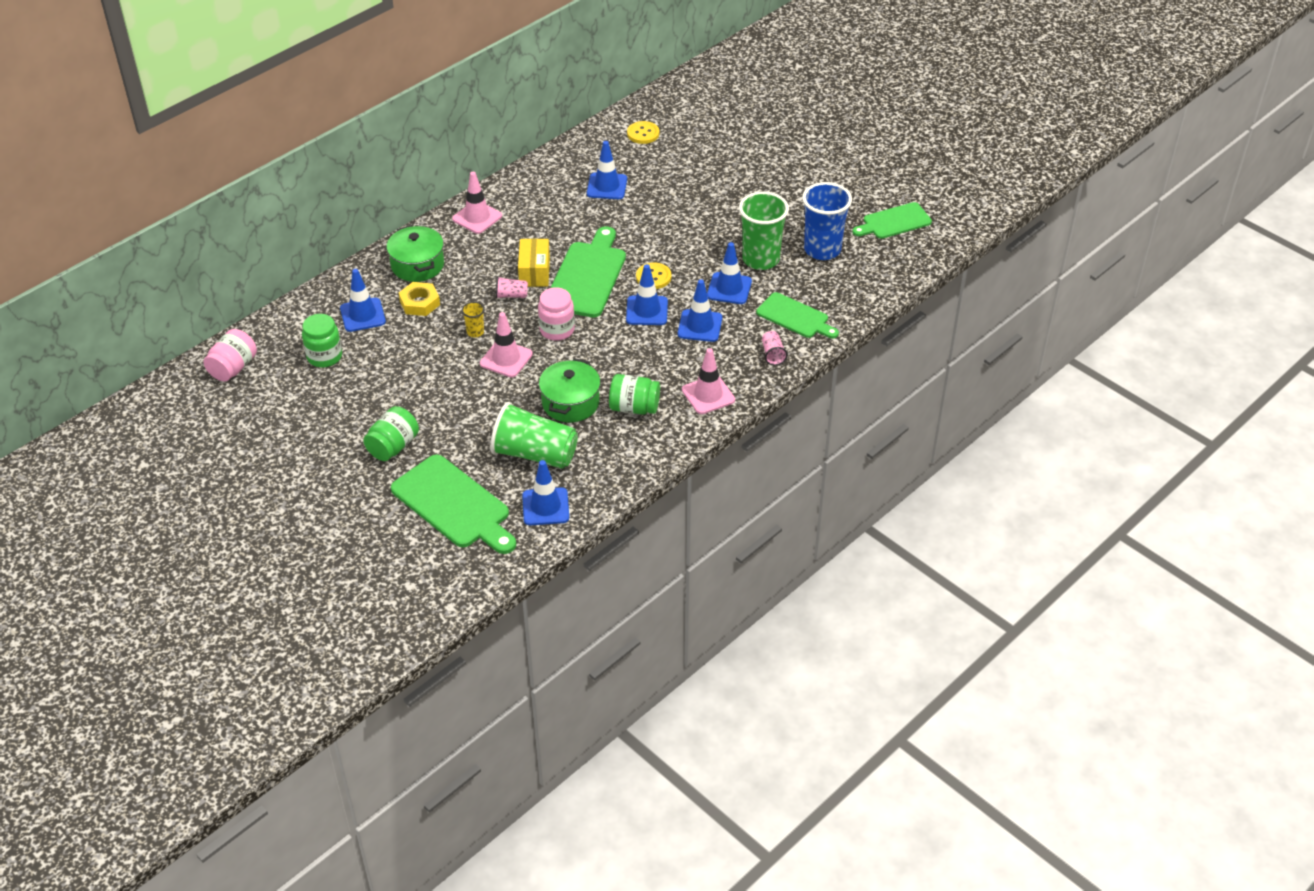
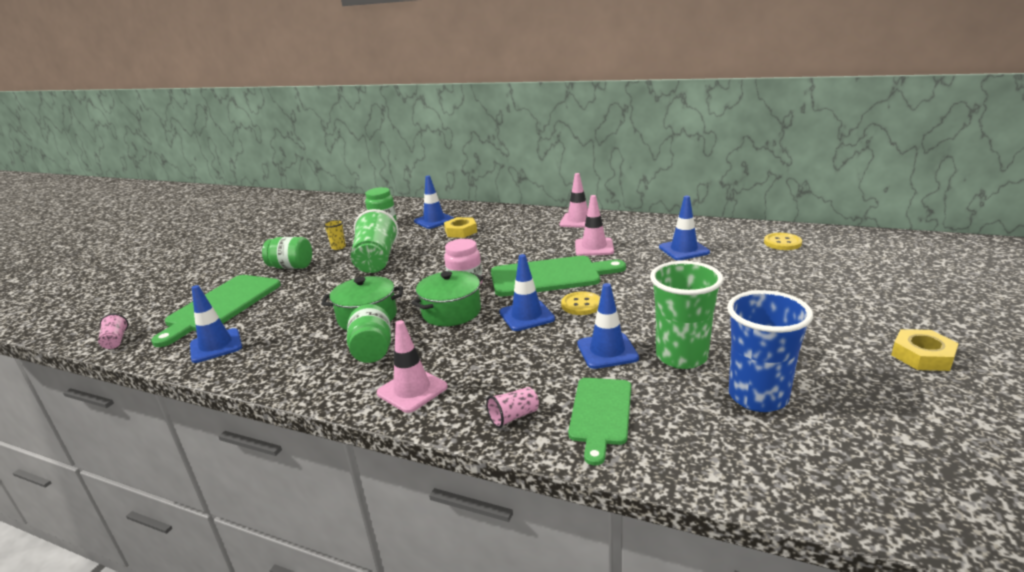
camera: 70 degrees right, 20 degrees down
(233, 368) = (360, 206): pink jar -> none
(417, 265) = (502, 220): green pot -> green pot (451, 312)
(475, 332) = (440, 256): yellow cup -> yellow cup (338, 247)
(506, 359) = (414, 275): pink traffic cone -> pink traffic cone (594, 247)
(511, 295) = (496, 256): pink cup -> pink cup (116, 341)
(534, 272) = (534, 255): yellow box -> none
(534, 454) = (290, 321): green cup -> green cup (376, 260)
(700, 326) = (527, 351): blue traffic cone -> none
(830, 170) = (922, 356): none -> yellow nut
(894, 222) = (913, 447): green cutting board -> none

